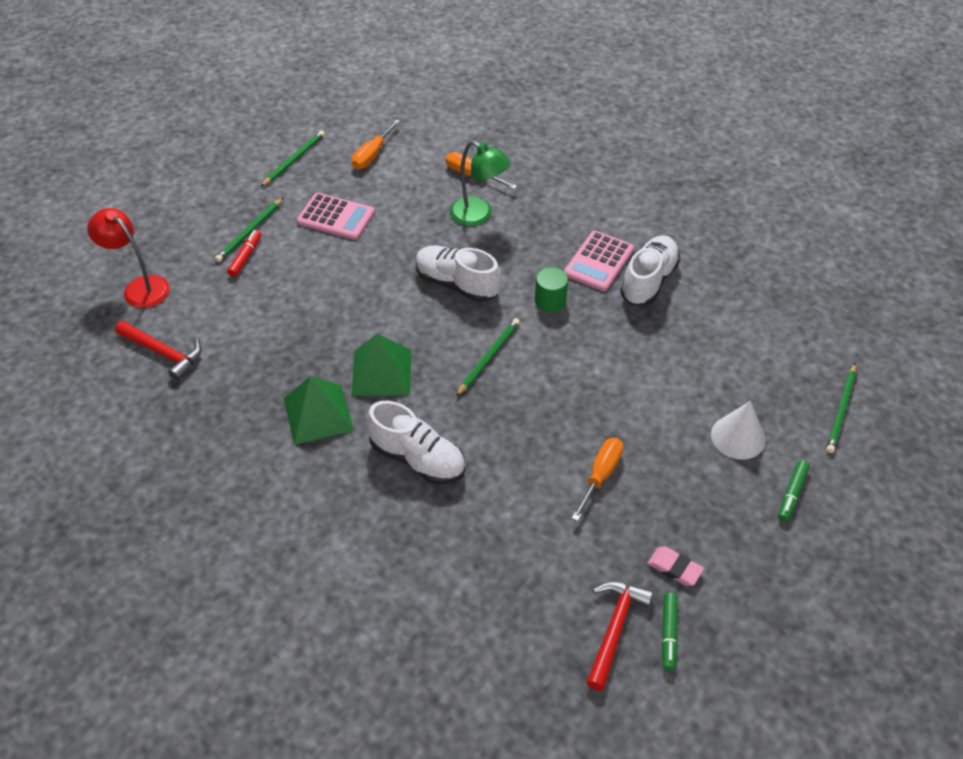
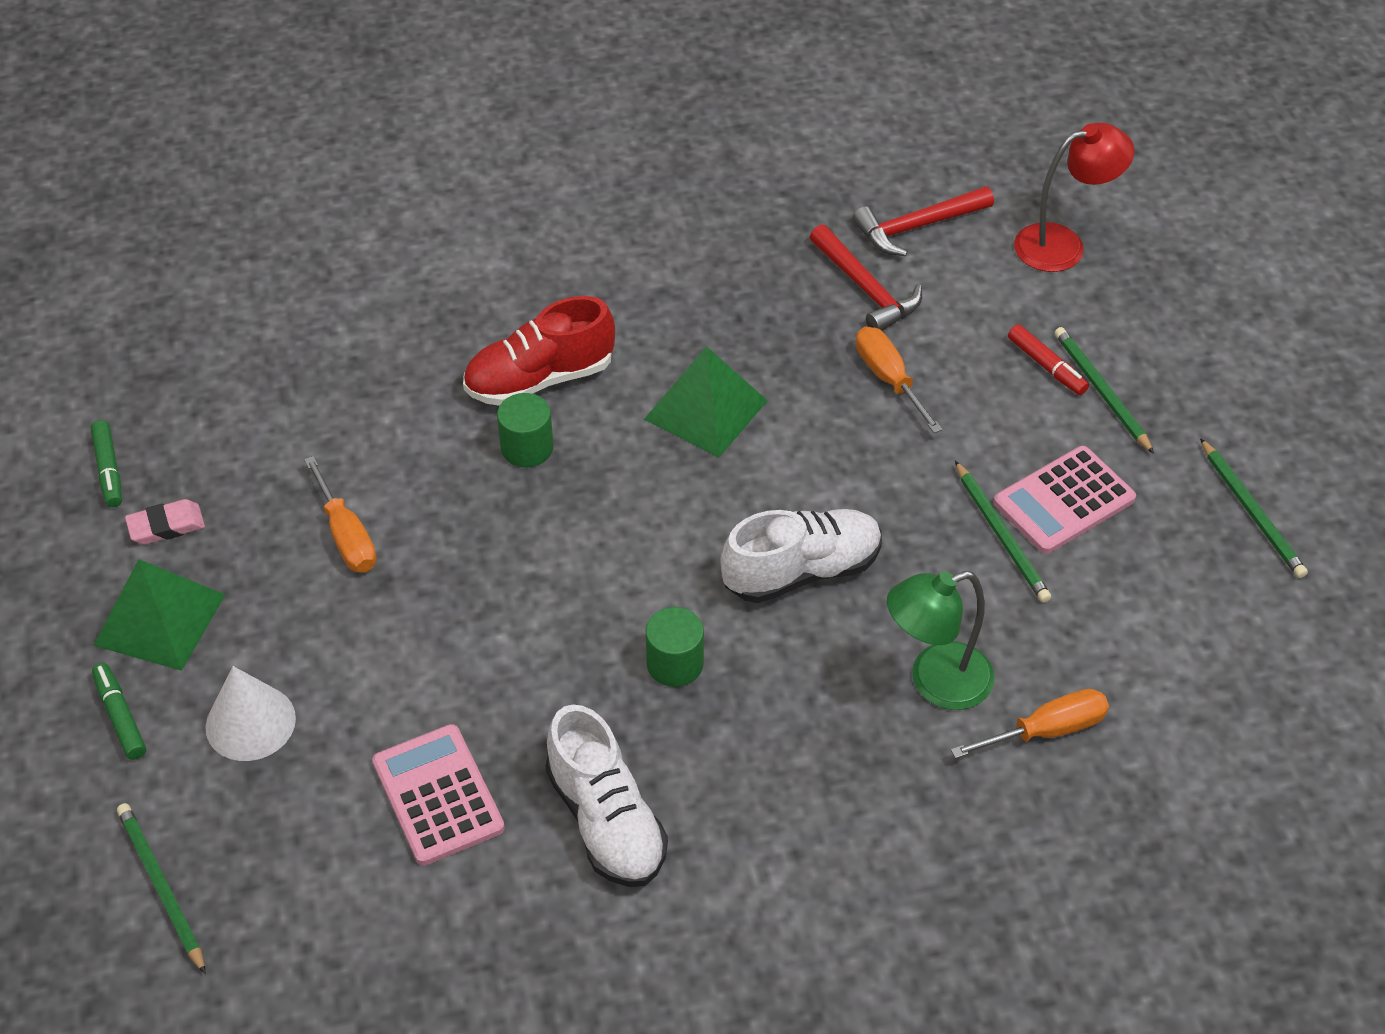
camera: 125 degrees right, 0 degrees up
(318, 414) = (691, 322): green pyramid -> green pyramid (159, 619)
(372, 155) = (1198, 619): orange screwdriver -> orange screwdriver (889, 379)
(417, 458) = (540, 379): white shoe -> red shoe
(472, 433) = (527, 448): none -> green cylinder
(489, 357) = (632, 531): green pencil -> green pencil (1001, 535)
(598, 261) = (702, 780): pink calculator -> pink calculator (438, 795)
(614, 629) = (164, 429): red hammer -> red hammer (866, 289)
(668, 634) = (109, 470): green marker -> green marker turned 150 degrees counterclockwise

